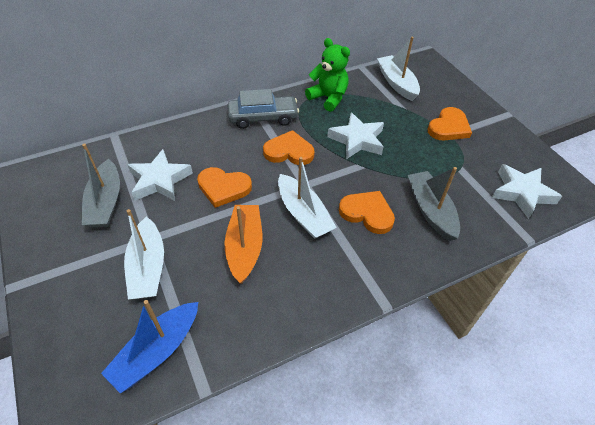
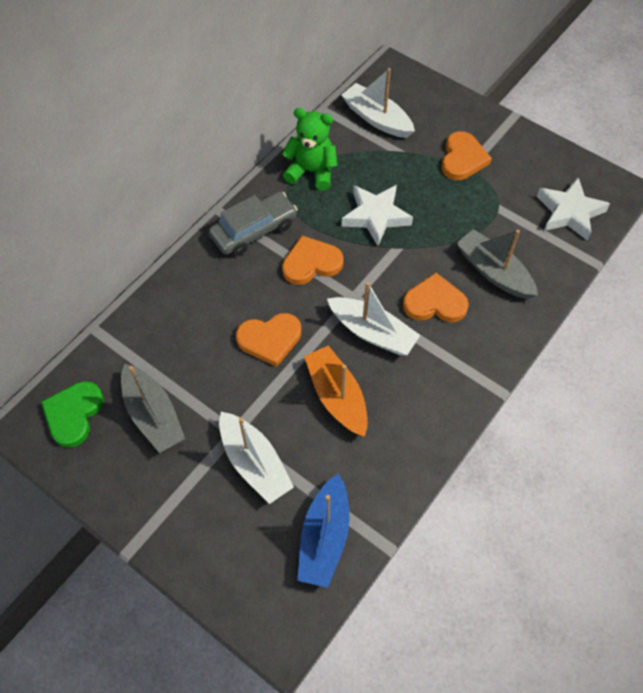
camera: 25 degrees left, 10 degrees up
(57, 180) = (73, 414): none -> green heart
(159, 180) = (193, 362): white star -> none

